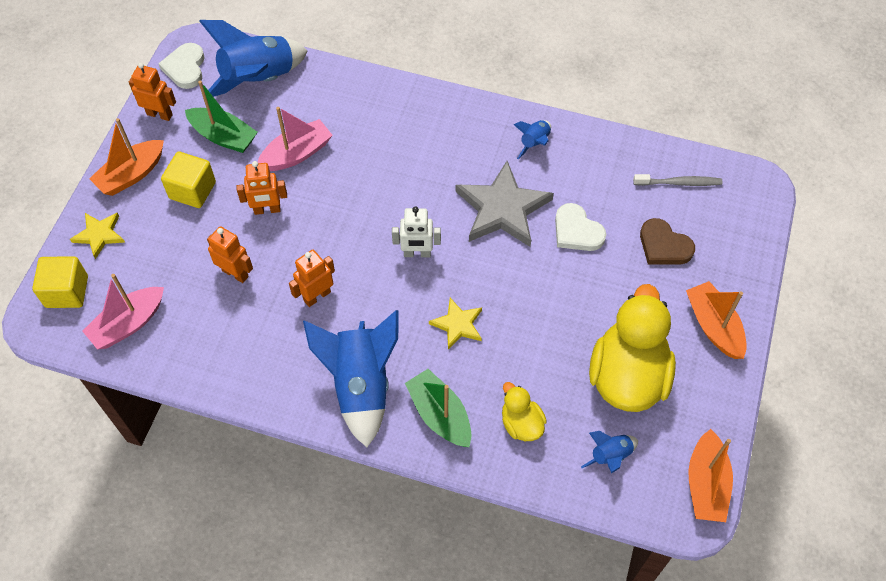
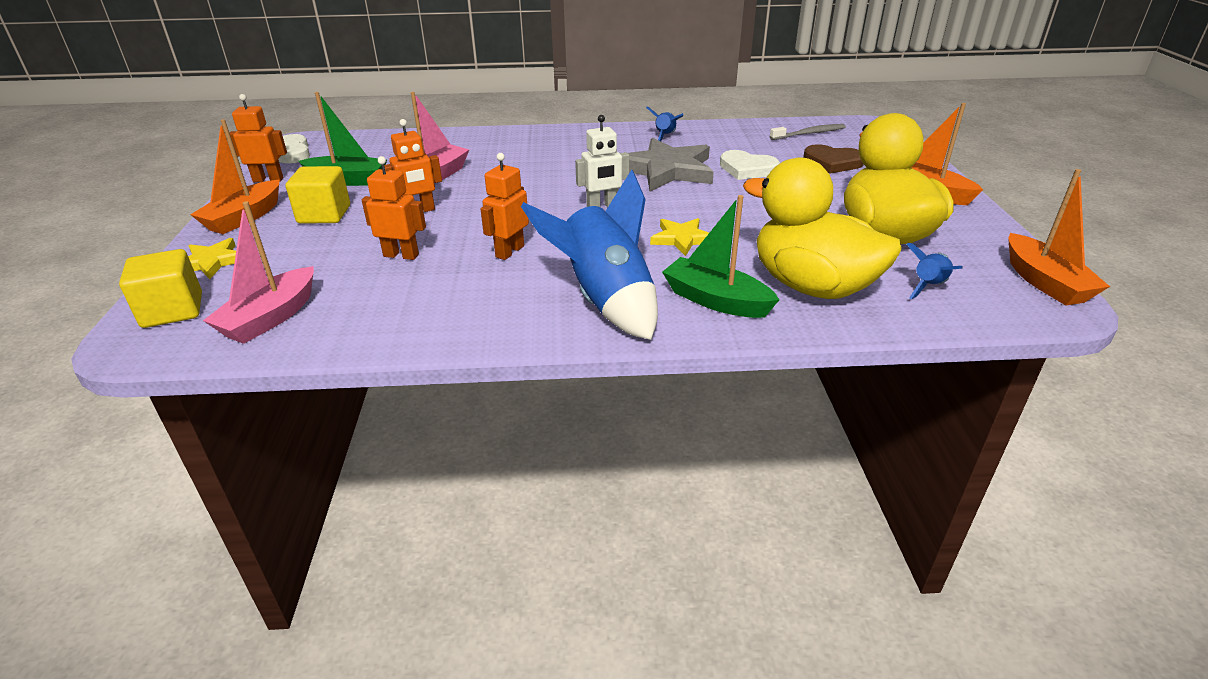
camera: 20 degrees left, 25 degrees down
(258, 79) = (372, 147): blue rocket -> none
(521, 423) = (812, 286): yellow duck -> yellow duck, size x2.06

